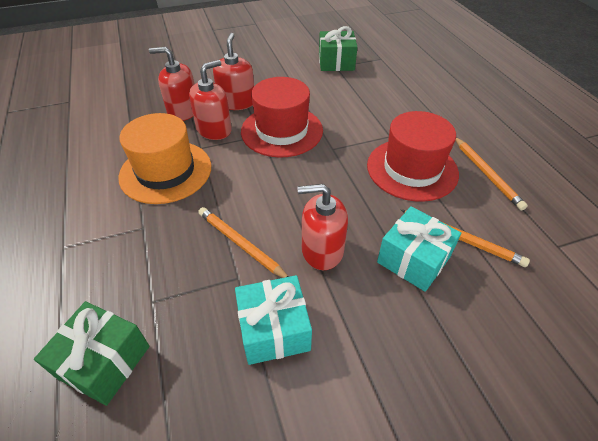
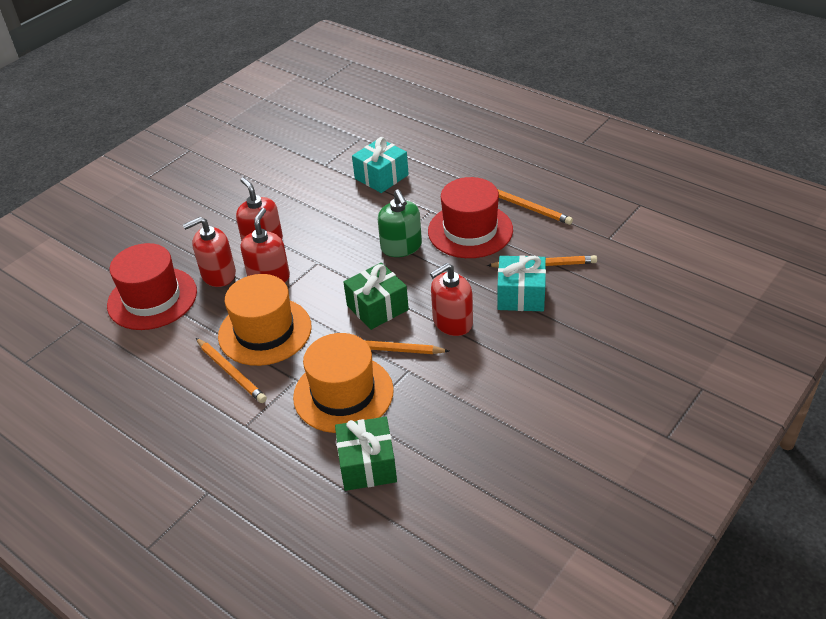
camera: 30 degrees left, 5 degrees down
(107, 192) = (231, 372): none -> orange pencil
(163, 266) = (343, 393): none -> orange hat
(274, 330) = (464, 385): turquoise gift -> turquoise gift (381, 177)
(282, 131) = (333, 249): red hat -> red hat (152, 298)
(336, 62) = (320, 160): green gift -> green gift (377, 307)
(338, 155) = (401, 247): none -> green soap dispenser

